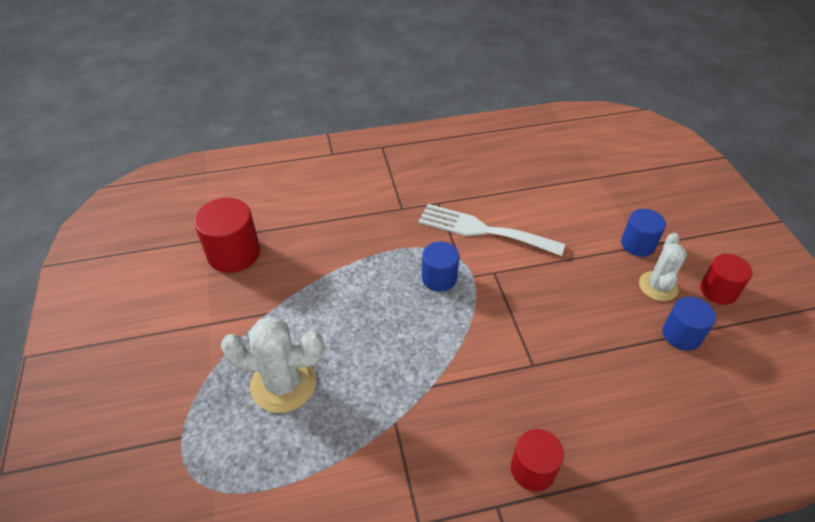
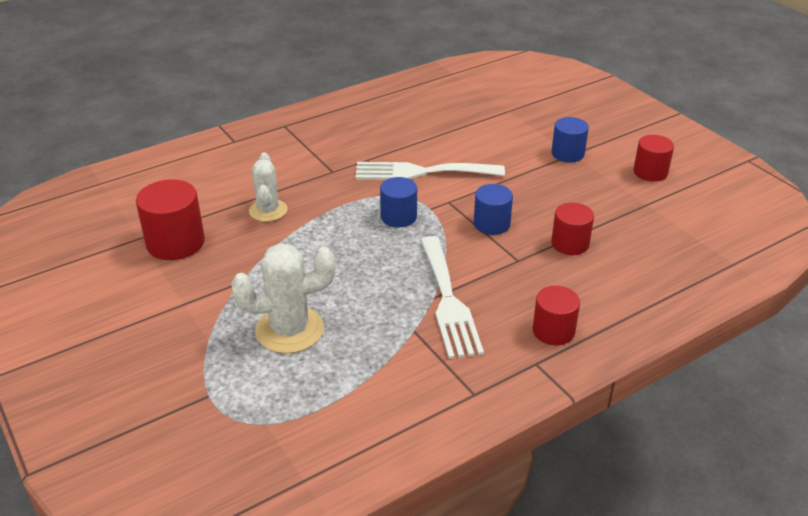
camera: 20 degrees left, 10 degrees down
(443, 395) = (448, 301): none -> white fork
(595, 360) = (570, 244): none -> red cylinder
(658, 286) = (599, 180): white cactus -> white cactus (268, 210)
(681, 335) = (634, 209): blue cylinder -> blue cylinder (491, 224)

